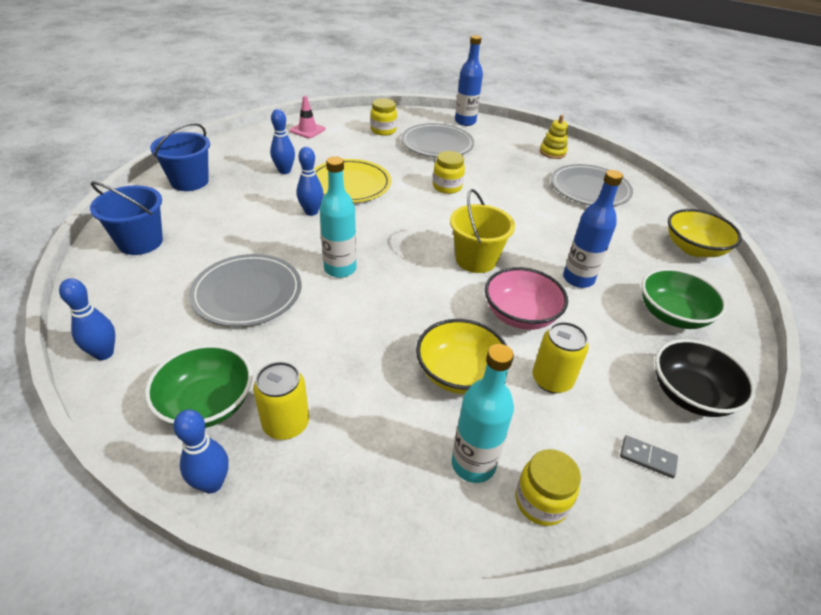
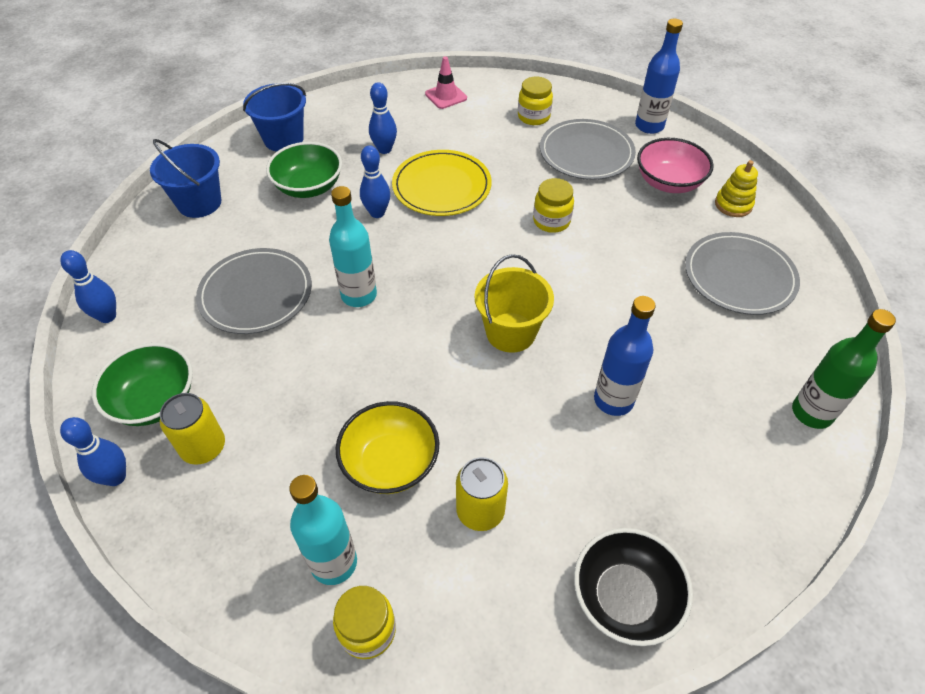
camera: 30 degrees right, 10 degrees up
(520, 315) = (507, 421): pink bowl -> pink bowl (668, 182)
(647, 458) = (511, 642): grey domino -> none
(672, 315) = (693, 492): green bowl -> green bowl (309, 187)
(693, 249) = (811, 413): yellow bowl -> green bottle

